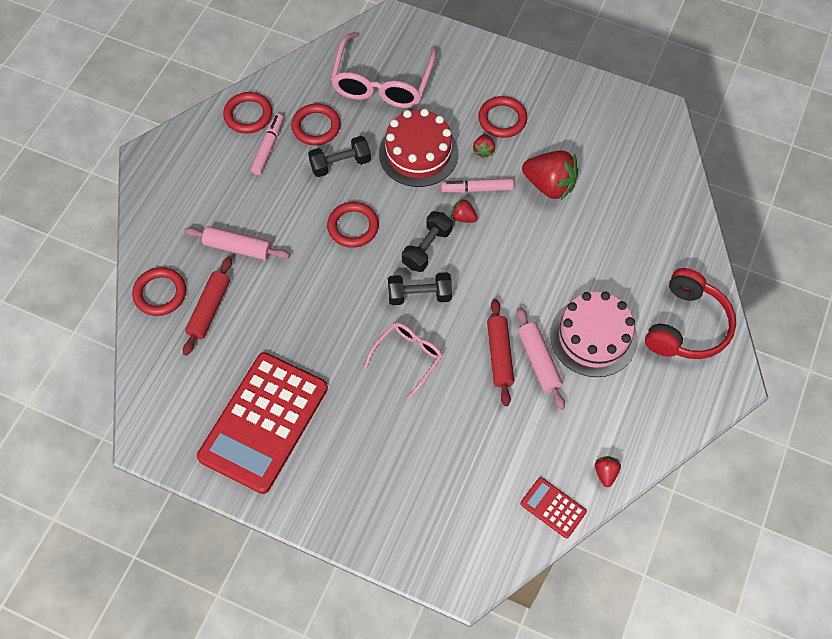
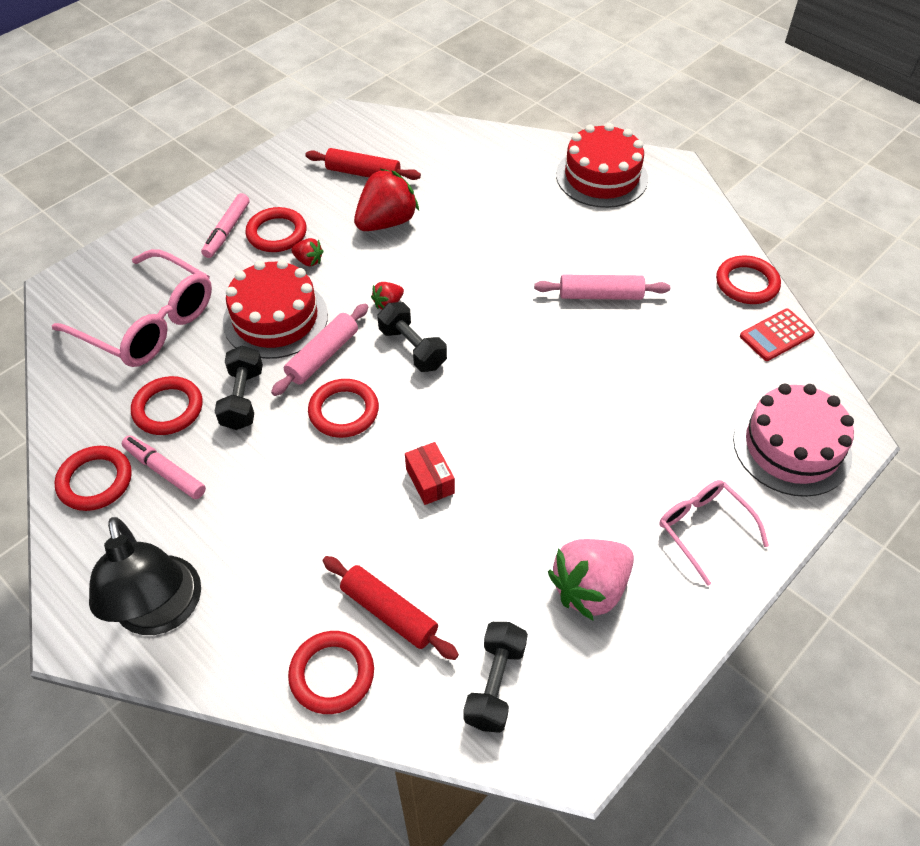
camera: 70 degrees left, 10 degrees down
(172, 190) = (161, 612): none -> black lamp
(238, 247) = (307, 550): pink rolling pin -> pink rolling pin (323, 356)
(263, 422) = (590, 588): red calculator -> pink strawberry
(315, 299) = (430, 481): none -> red box
(408, 357) = (552, 408): pink glasses -> pink glasses (703, 529)
(419, 295) = (473, 373): black dumbbell -> black dumbbell (495, 684)
(477, 189) = (356, 281): pink marker -> pink marker (227, 231)
(499, 355) = (581, 325): red rolling pin -> red rolling pin (363, 173)
(593, 337) = (587, 245): pink cake -> pink cake (791, 447)
(605, 473) = (747, 283): red strawberry -> red ring
(687, 326) = (601, 176): red headphones -> red cake

